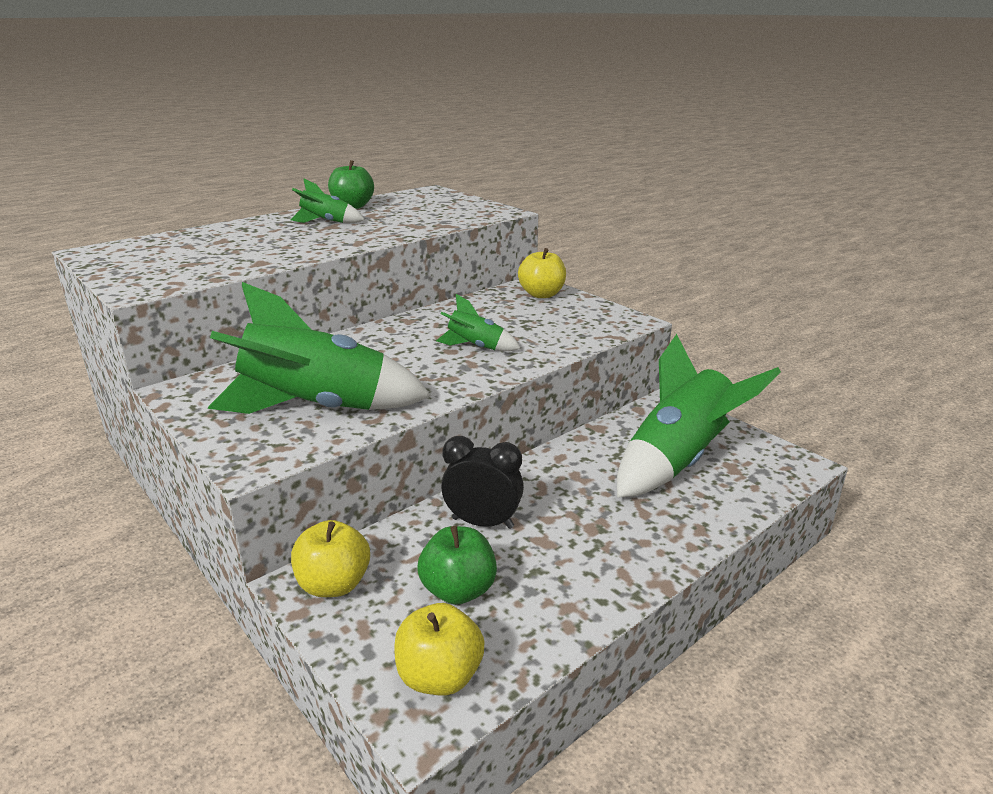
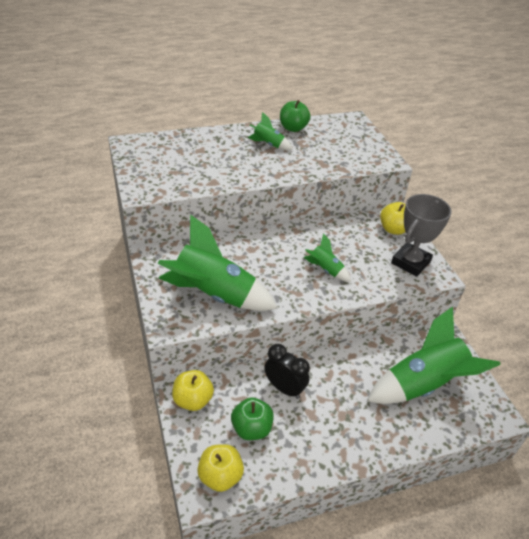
camera: 20 degrees right, 15 degrees up
(586, 317) = (410, 262): none -> grey trophy

